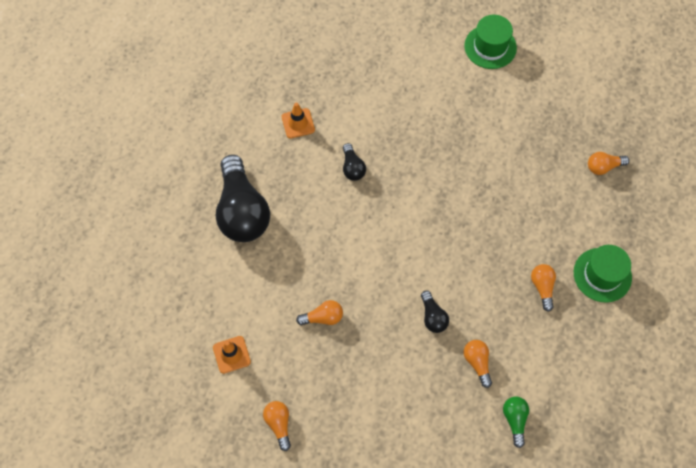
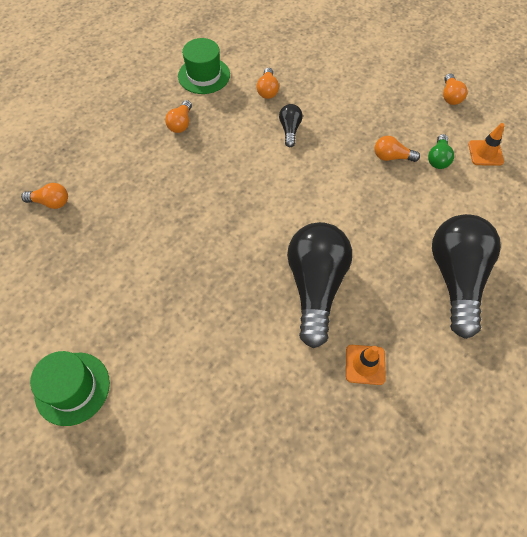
camera: 160 degrees left, 5 degrees down
(352, 167) = (315, 286): black light bulb -> black light bulb, size x2.24
(515, 420) = (257, 51): green light bulb -> green light bulb (438, 158)
(602, 275) = (123, 117): green hat -> green hat (204, 75)

